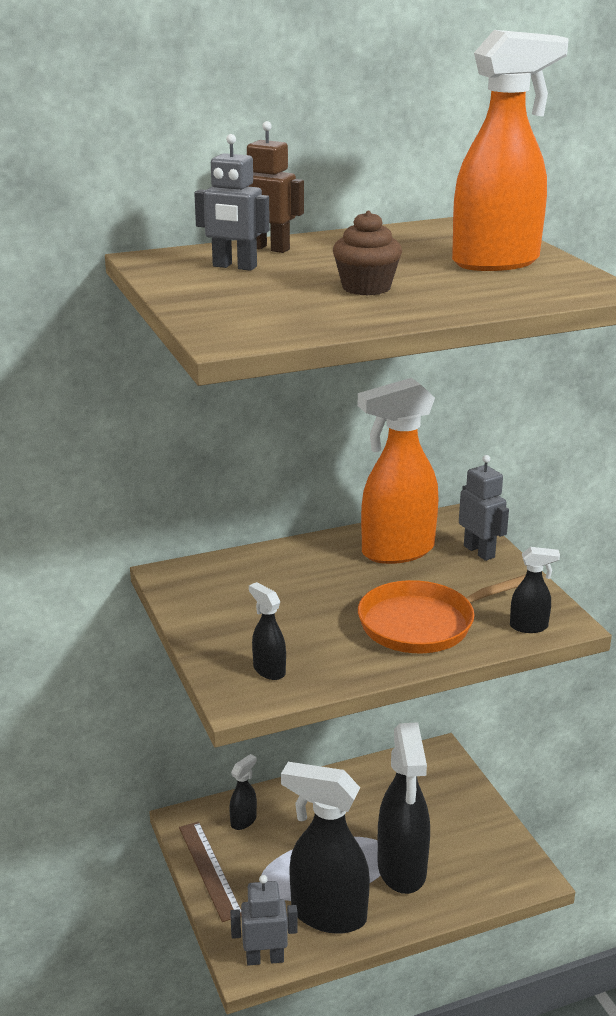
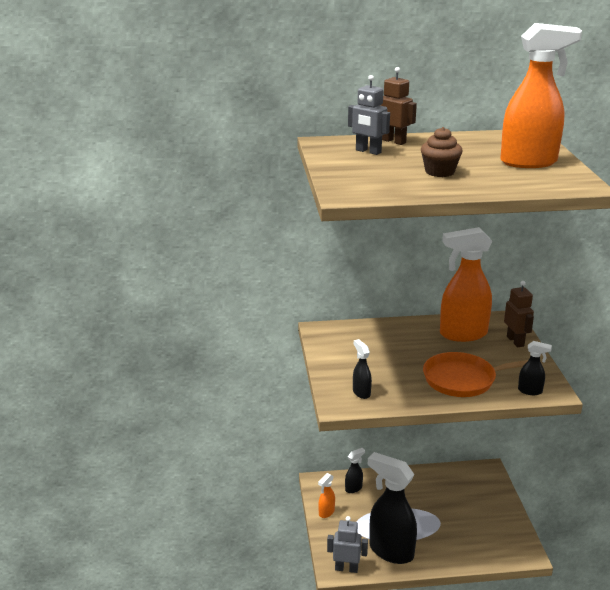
camera: 15 degrees right, 0 degrees up
(209, 870) = (326, 512): brown ruler -> orange spray bottle
(402, 870) = (444, 534): black spray bottle -> none
(479, 551) = (515, 341): grey robot -> brown robot

